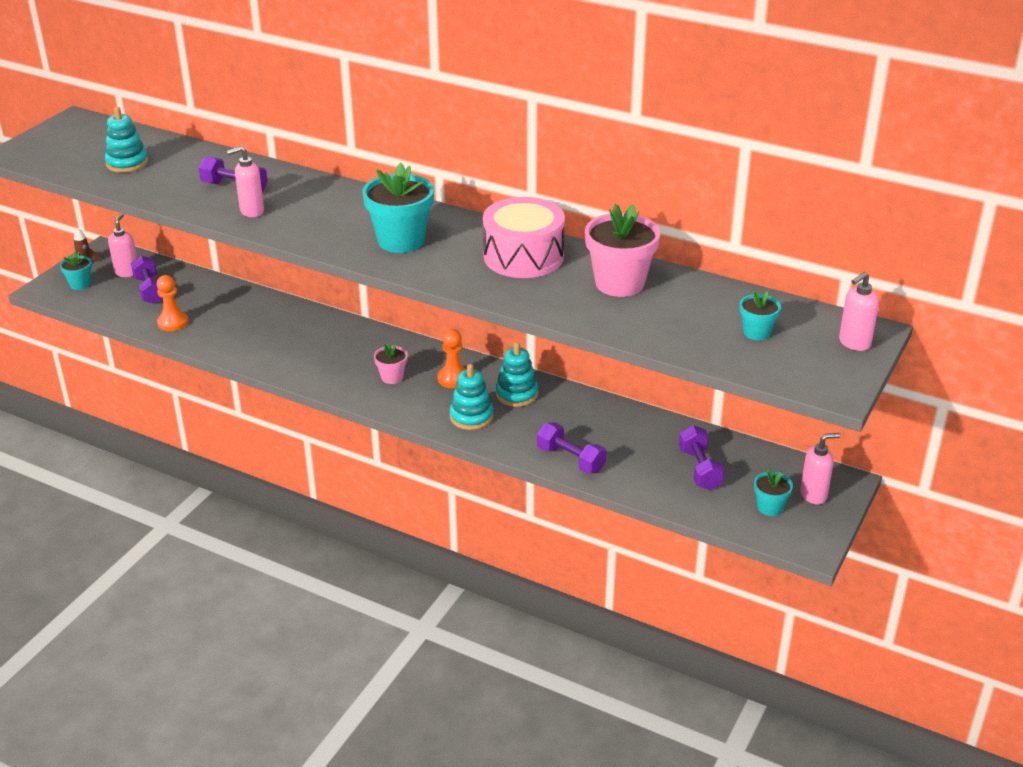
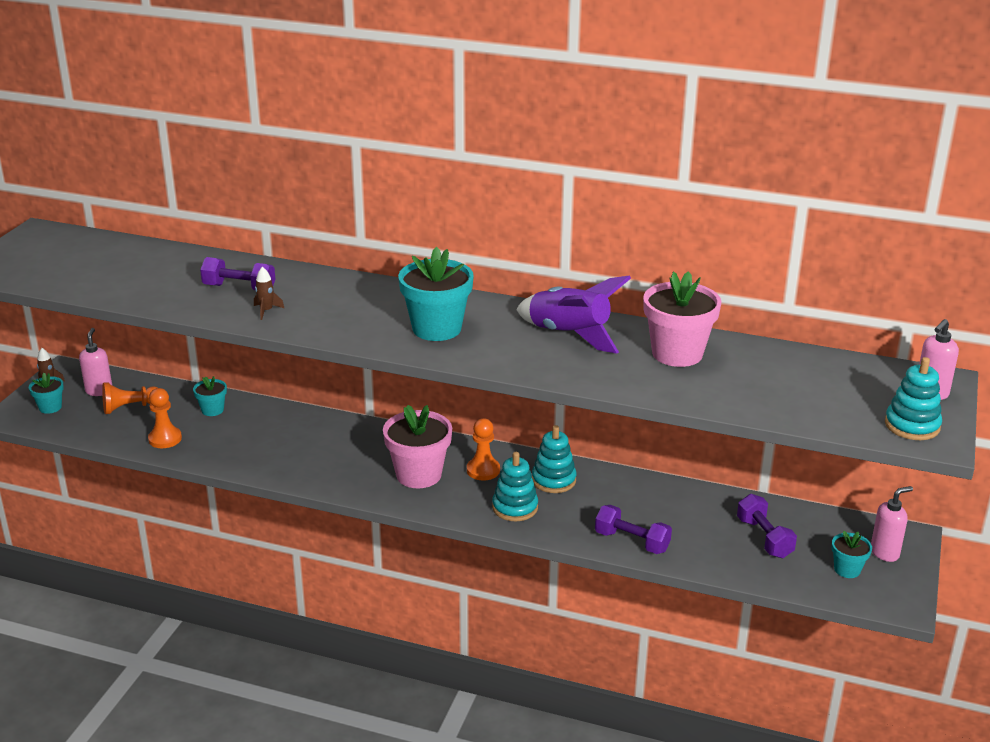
camera: 10 degrees left, 5 degrees down
(127, 163) = (112, 271): turquoise stacking toy -> turquoise stacking toy (912, 425)
(150, 290) = (130, 407): purple dumbbell -> orange pawn
(251, 211) = (266, 311): pink soap dispenser -> brown rocket
(392, 377) = (419, 475): pink flower pot -> pink flower pot, size x1.92
(523, 256) = (569, 335): pink drum -> purple rocket
(756, 332) = (833, 390): turquoise flower pot -> turquoise flower pot (212, 410)

